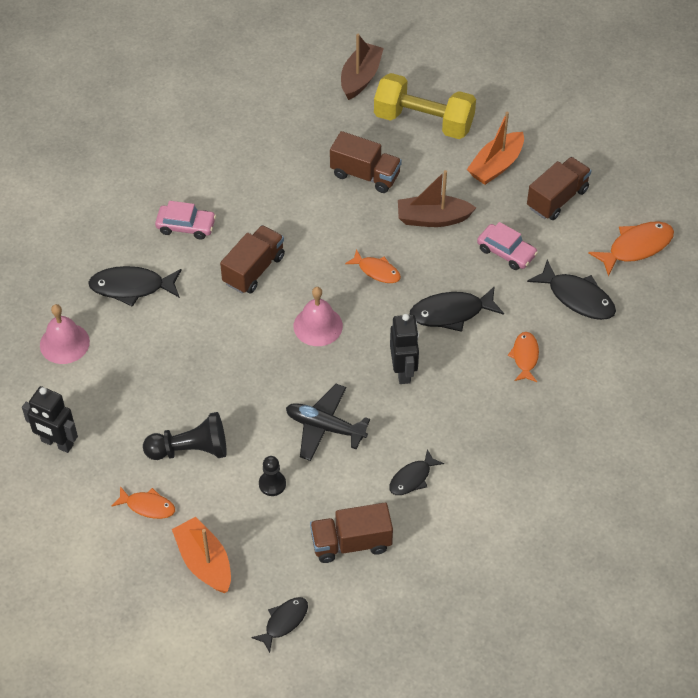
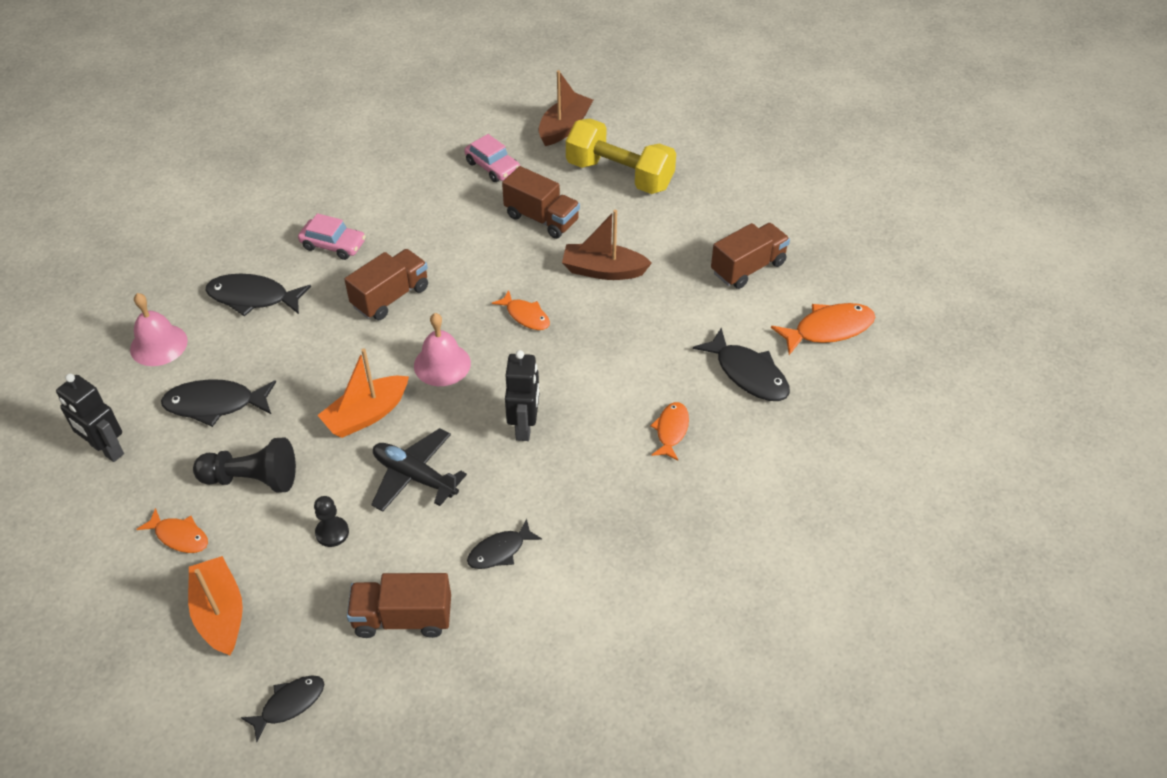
camera: 10 degrees right, 5 degrees down
(451, 313) = (597, 371): black fish -> black fish (215, 404)
(496, 165) = (687, 227): orange boat -> orange boat (366, 415)
(506, 252) = (677, 315): pink car -> pink car (492, 167)

